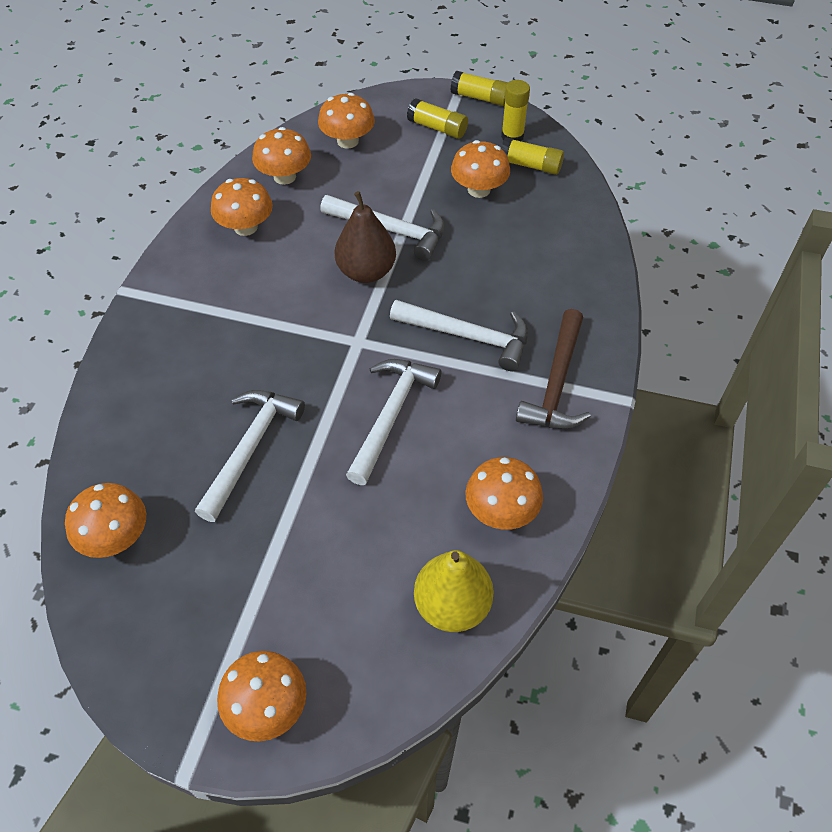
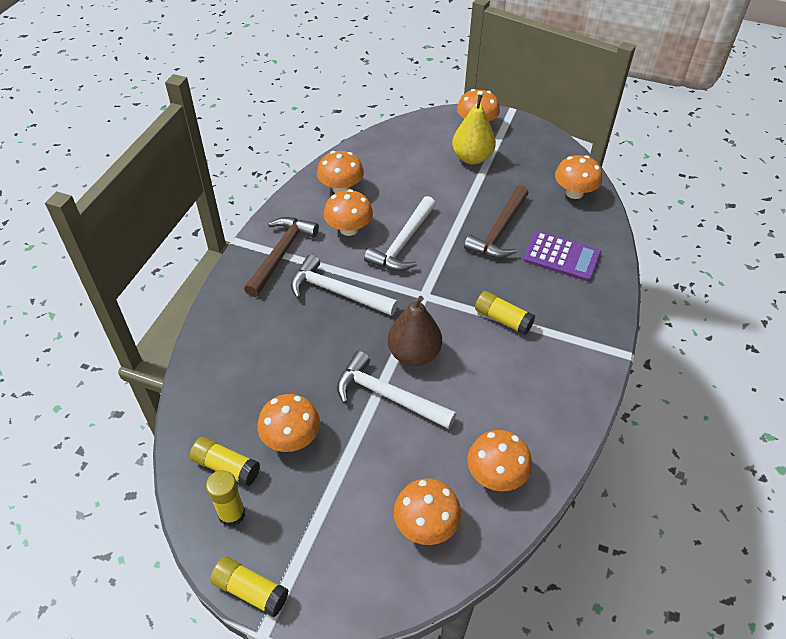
camera: 175 degrees left, 5 degrees down
(167, 412) = (561, 257): none -> purple calculator
(245, 227) = (529, 411): orange mushroom -> orange mushroom (349, 229)
(250, 448) = (499, 231): white hammer -> brown hammer
(437, 128) = (316, 537): yellow glue stick -> yellow glue stick (503, 319)
(452, 605) = (379, 152): yellow pear -> yellow pear (472, 158)

